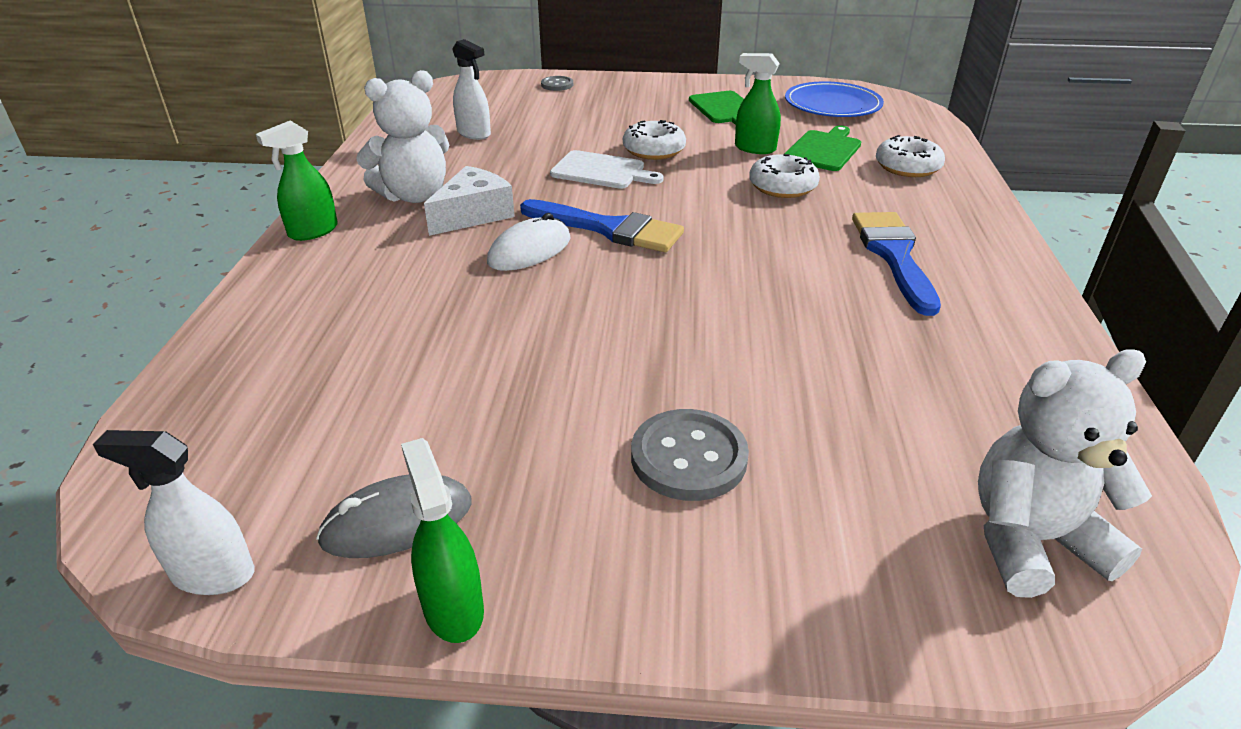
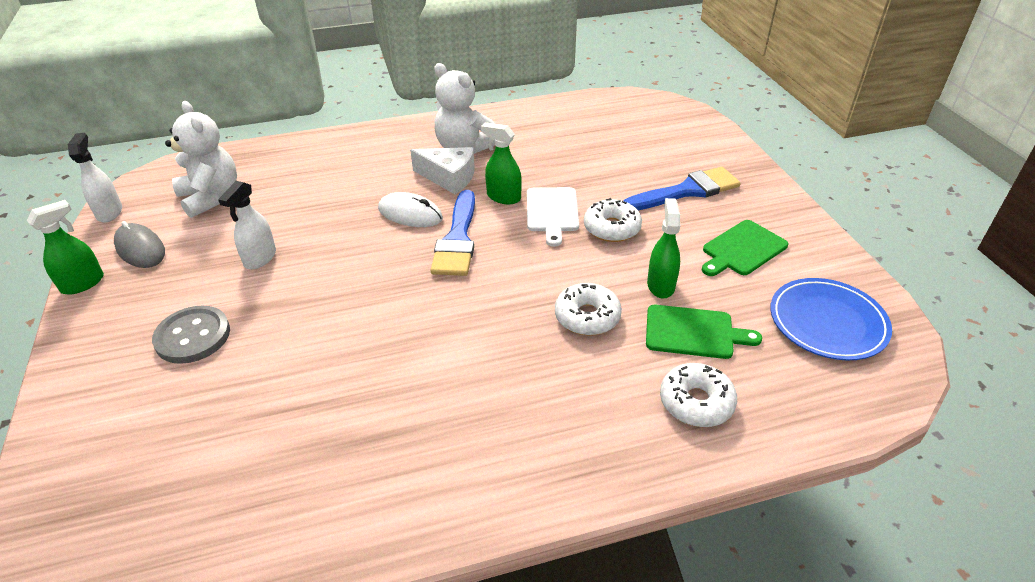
camera: 70 degrees right, 5 degrees up
(313, 231) = (399, 131): green spray bottle -> green spray bottle (503, 197)
(474, 134) = (577, 139): white spray bottle -> white spray bottle (260, 258)
(557, 85) = (710, 146): grey button -> none
(894, 256) = (486, 409): blue brush -> blue brush (687, 191)
(1031, 541) = (115, 515): white teddy bear -> white teddy bear (211, 197)

